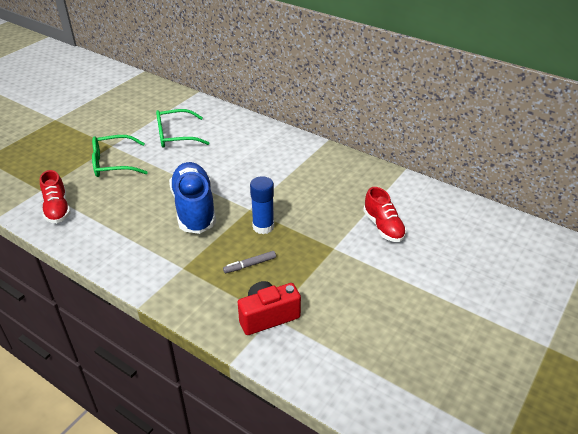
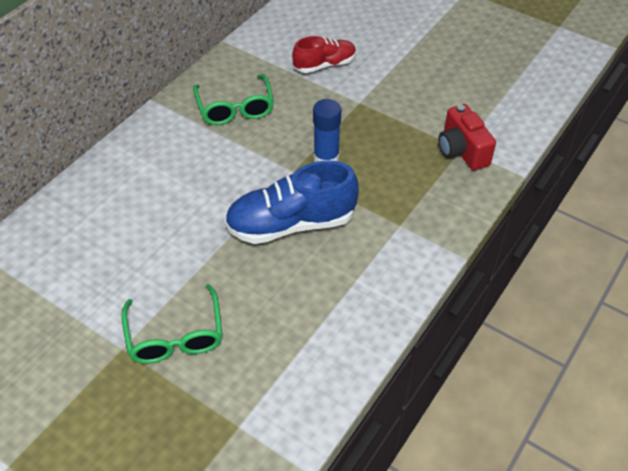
camera: 90 degrees left, 10 degrees up
(57, 209) = (288, 388): red shoe -> none
(175, 135) = (108, 264): green glasses -> green glasses (235, 108)
(250, 265) = (390, 167): grey marker -> none

